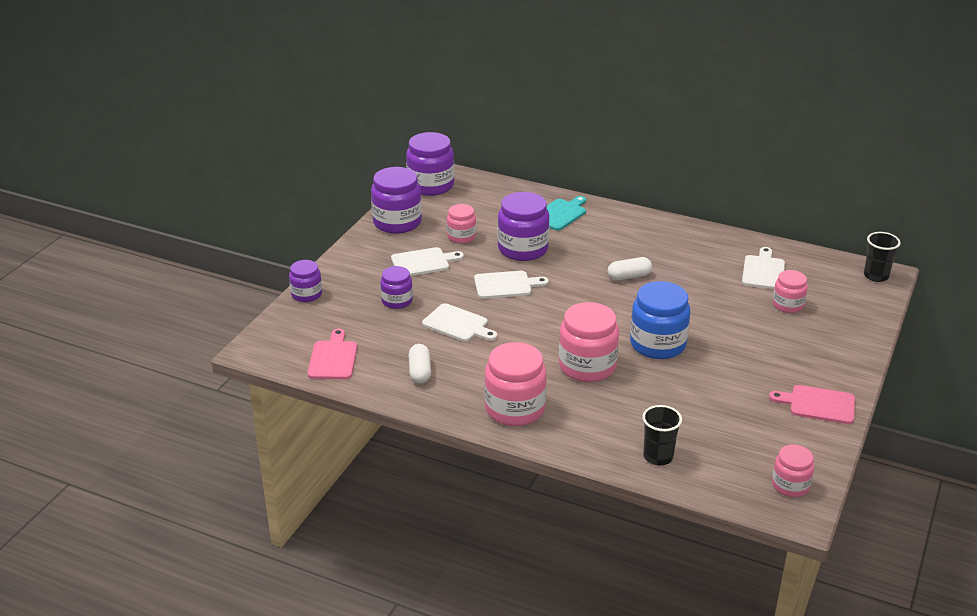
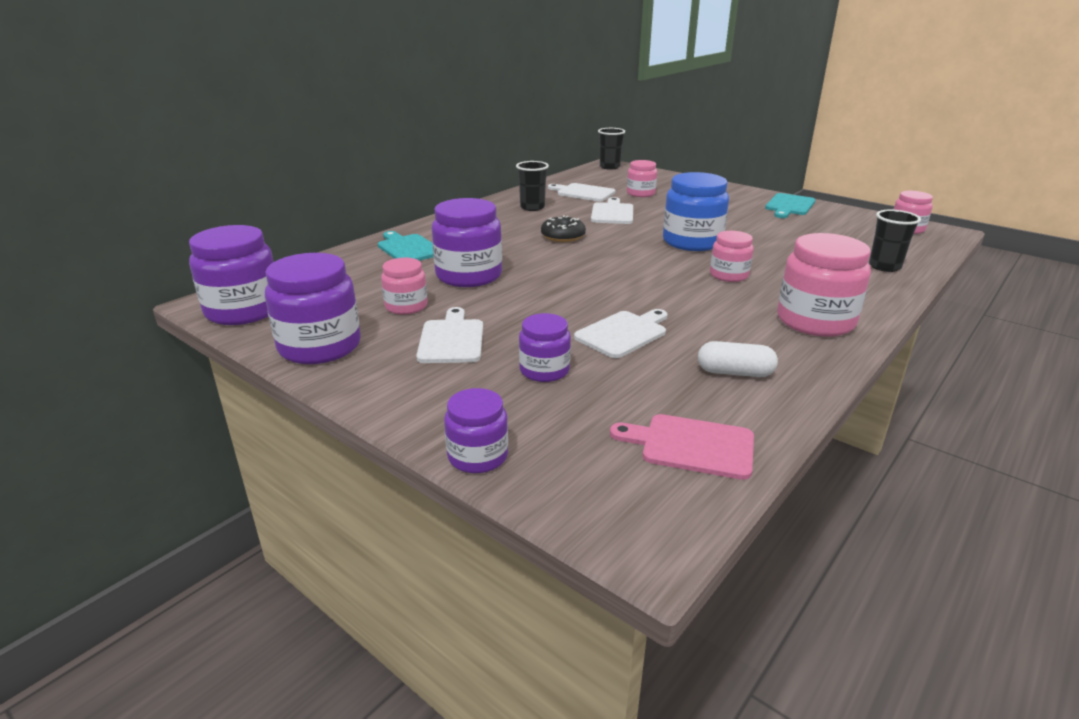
camera: 75 degrees left, 5 degrees down
(506, 285) = (545, 294): white cutting board -> white cutting board (612, 213)
(587, 366) = (729, 275): pink jar -> pink jar, size x0.58
(629, 276) = (563, 236): white capsule -> black donut
(695, 250) = (532, 207): none -> black cup
(818, 404) = (789, 206): pink cutting board -> turquoise cutting board

